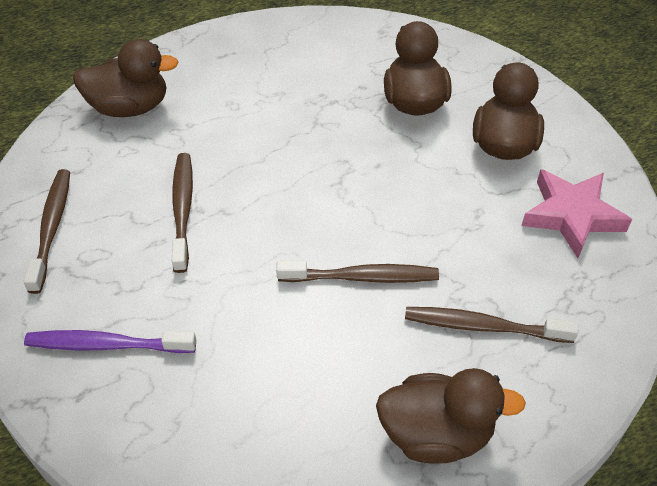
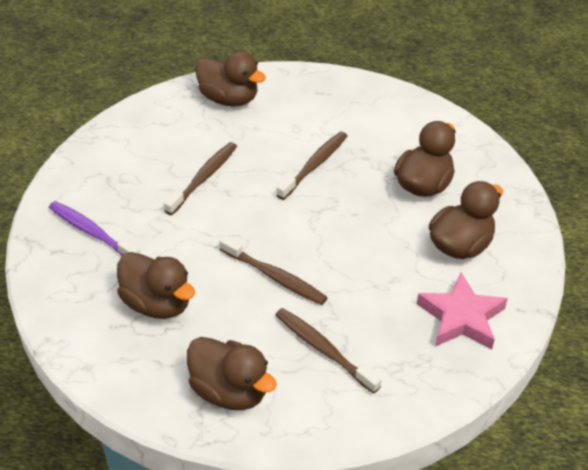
camera: 35 degrees right, 5 degrees down
(51, 228) = (120, 150): brown toothbrush -> brown toothbrush (314, 165)
(265, 384) = (157, 304): none -> brown duck

